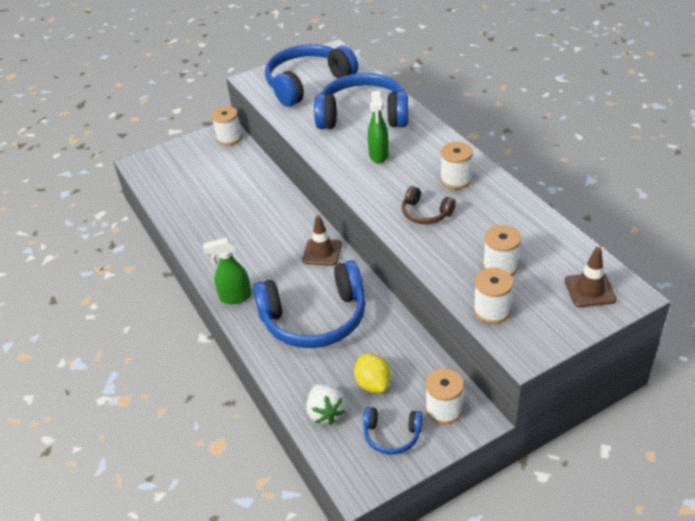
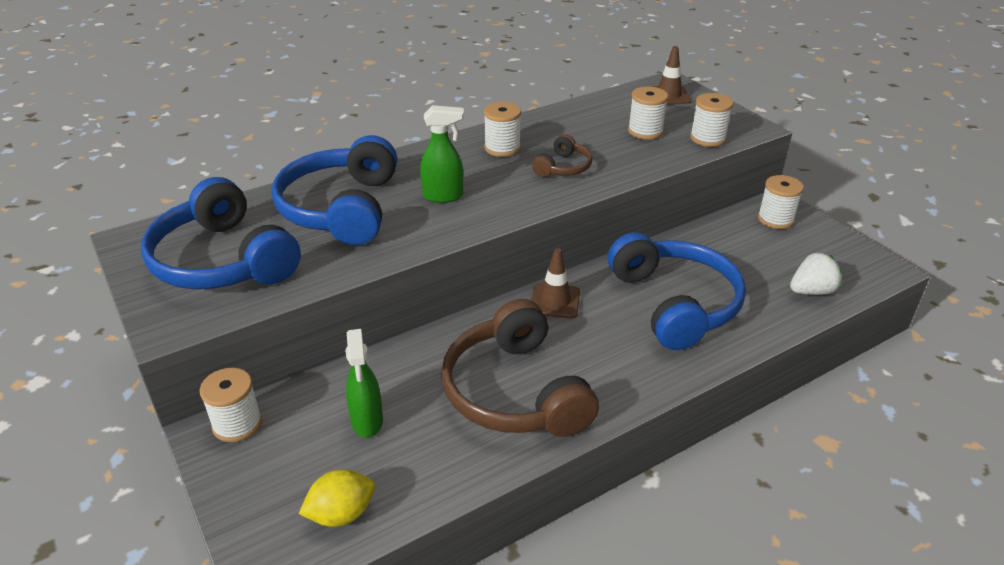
camera: 95 degrees left, 5 degrees down
(234, 235) = (515, 391): none -> brown headphones
(235, 297) = (649, 379): green spray bottle -> green spray bottle (367, 422)
(373, 384) = (760, 260): yellow lemon -> yellow lemon (341, 514)
(392, 435) = (819, 249): blue headphones -> none

